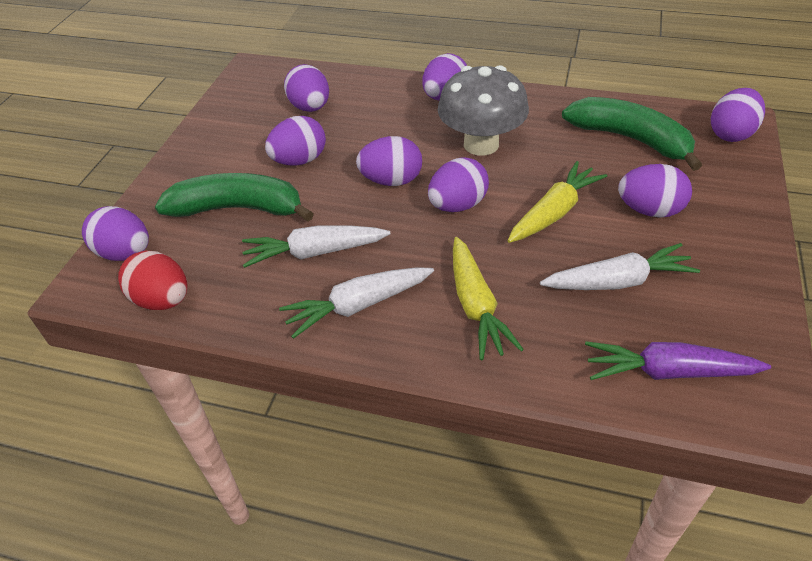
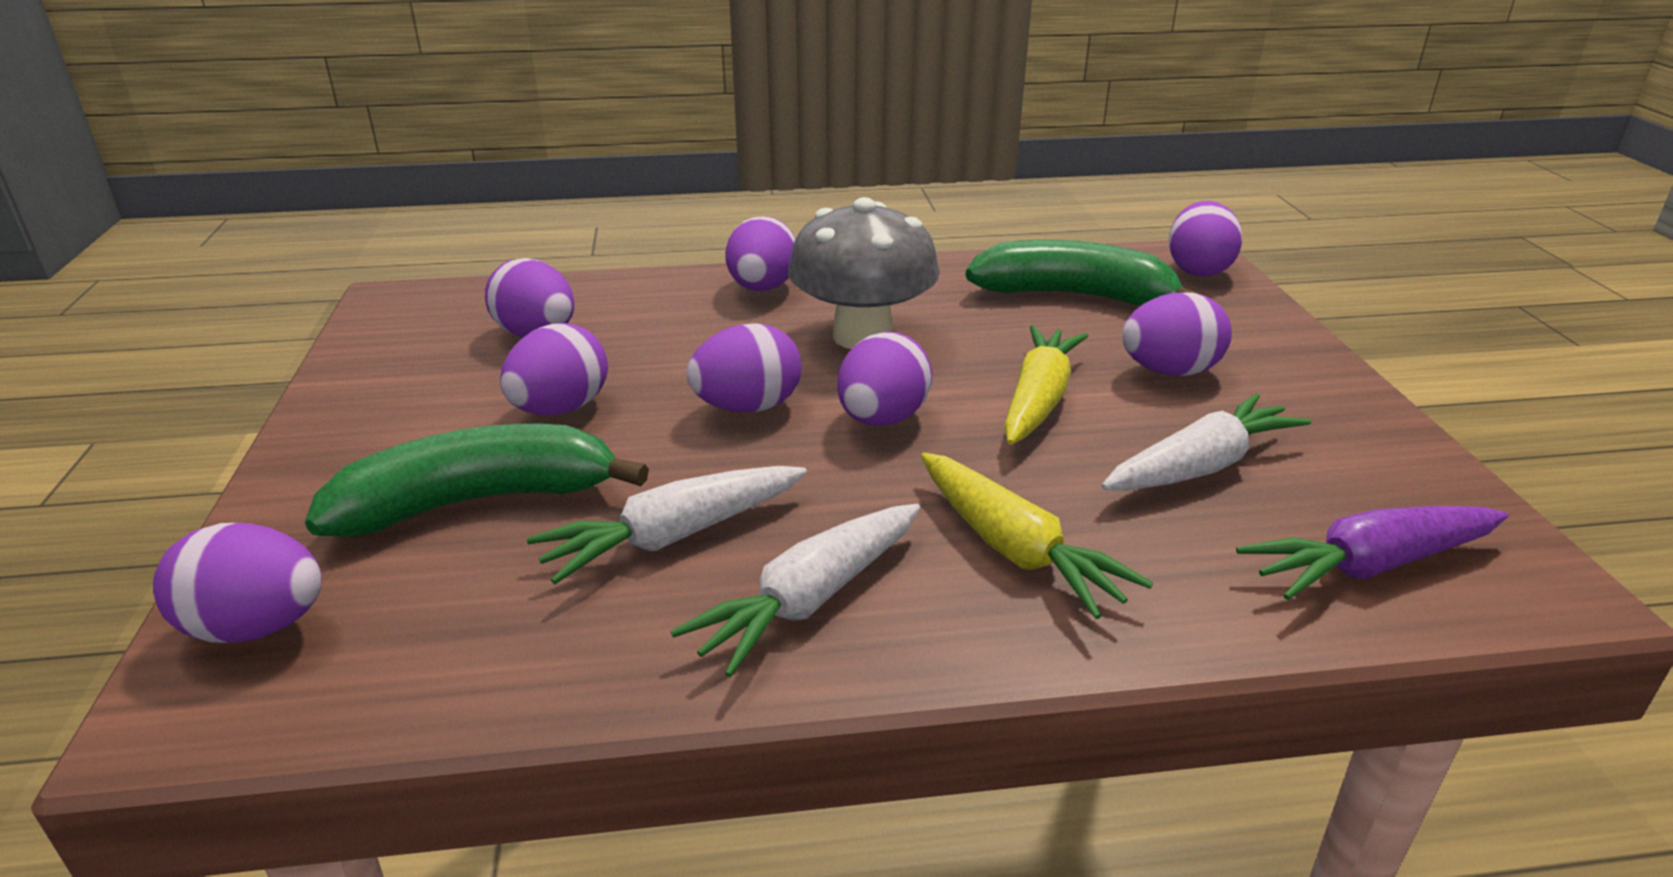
camera: 25 degrees left, 15 degrees down
(162, 300) = (388, 691): red egg -> none

